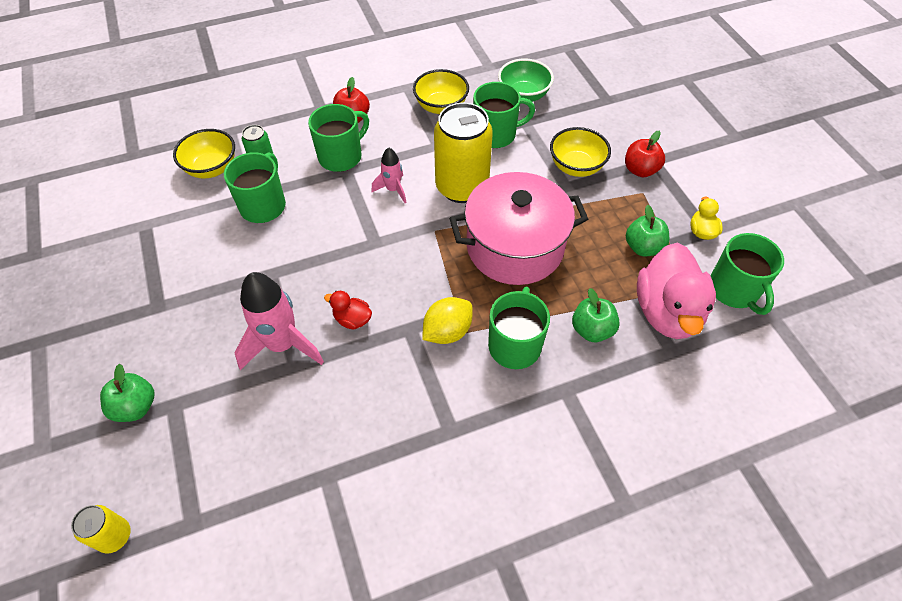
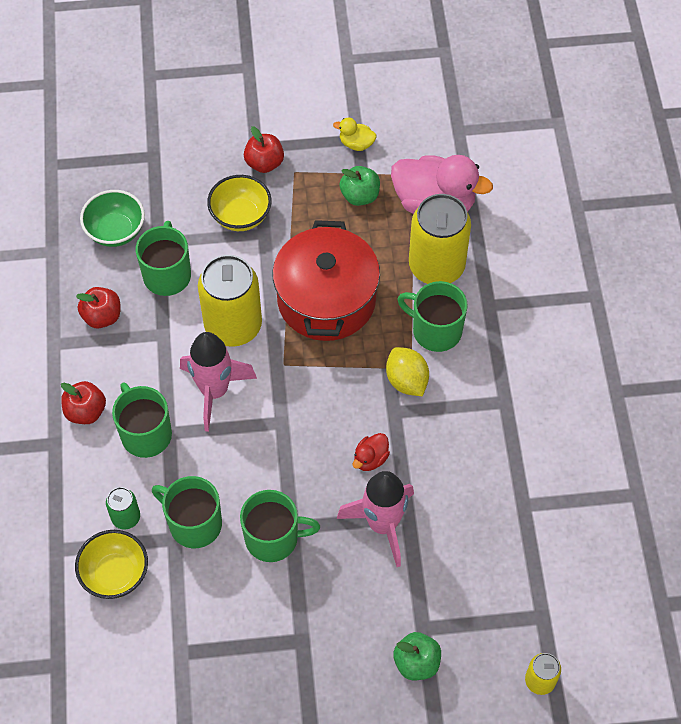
camera: 75 degrees left, 5 degrees up
(393, 190) = (214, 391): pink rocket -> pink rocket, size x1.84
(441, 106) = (102, 316): yellow bowl -> red apple
(515, 247) = (326, 300): pink pot -> red pot
(592, 330) = (436, 266): green apple -> yellow can
(734, 290) = (426, 146): green mug -> green mug (273, 538)

